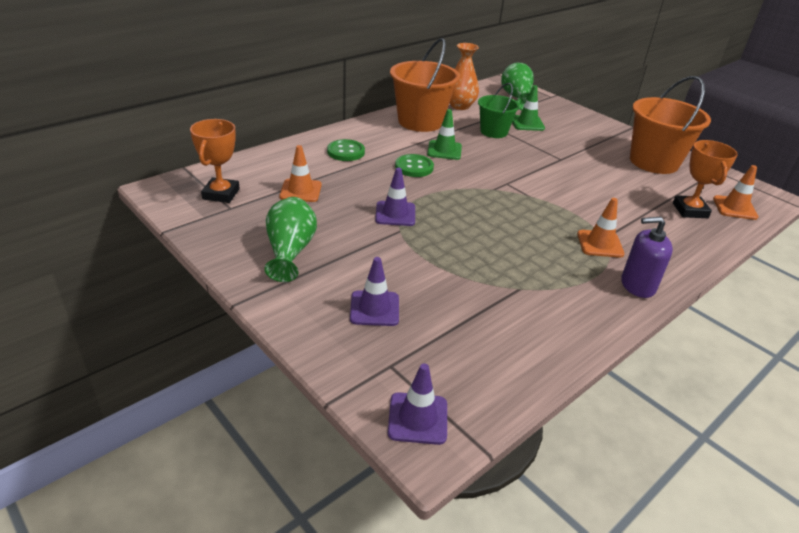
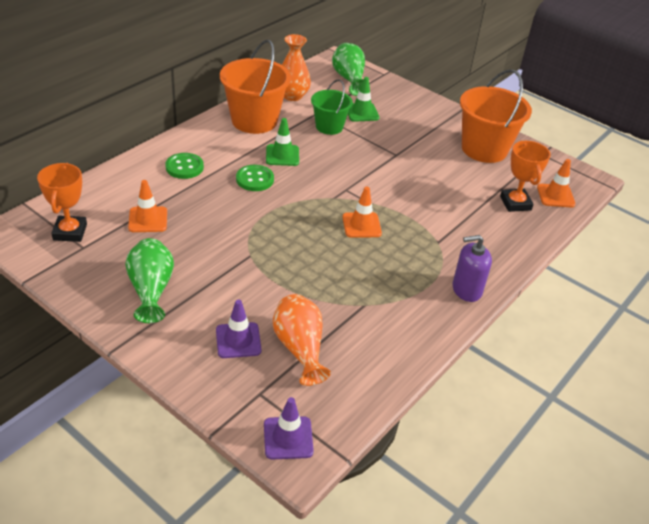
camera: 10 degrees left, 5 degrees up
(395, 214) = (243, 237): purple traffic cone -> none
(442, 324) = (300, 348): none -> orange vase
(600, 244) = (434, 249): orange traffic cone -> orange traffic cone (361, 225)

